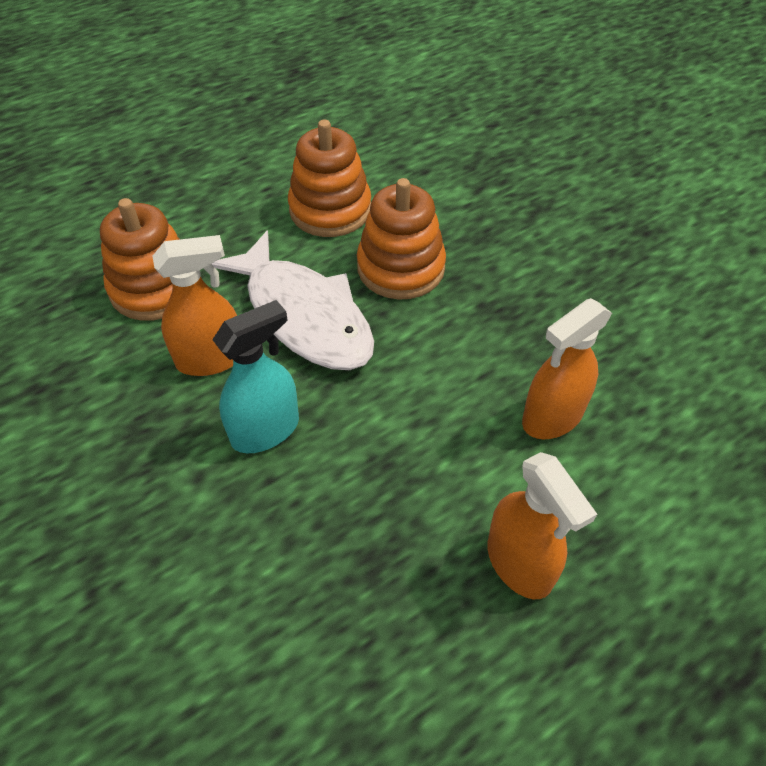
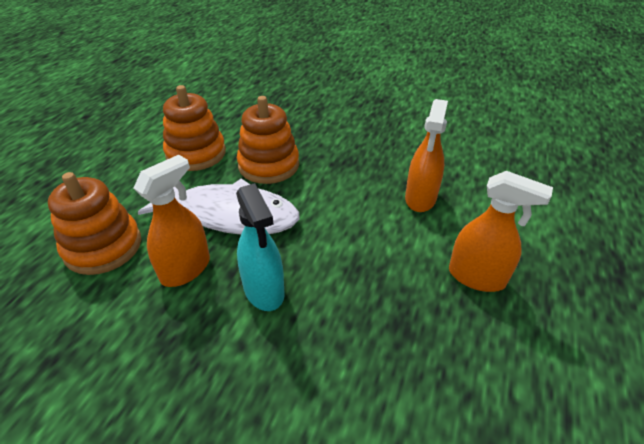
camera: 35 degrees left, 10 degrees down
(265, 430) = (264, 290): turquoise spray bottle -> turquoise spray bottle turned 135 degrees clockwise

